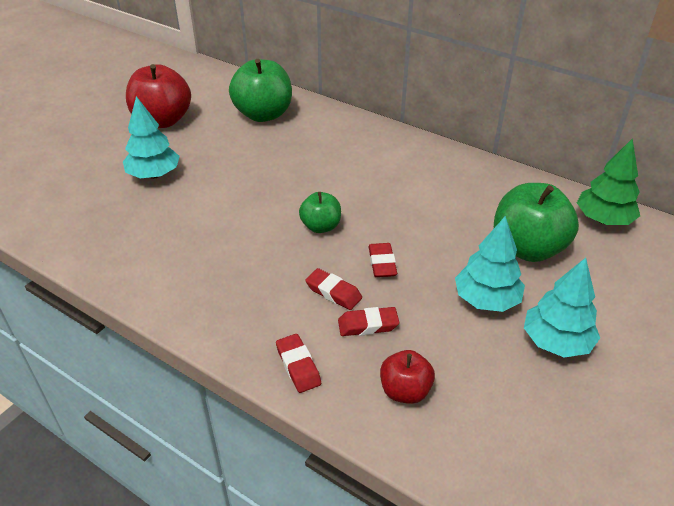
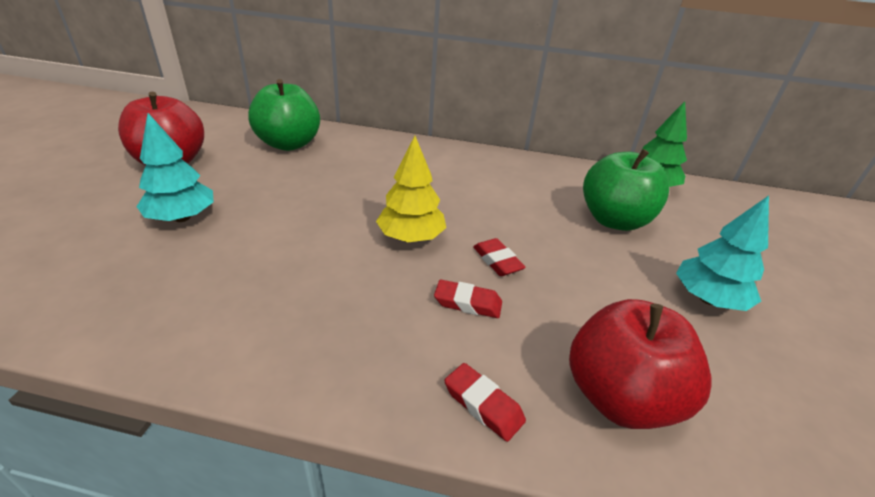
camera: 25 degrees left, 5 degrees down
(321, 226) = (411, 237): green apple -> yellow tree
(368, 325) = (528, 330): red eraser -> none
(405, 391) = (619, 397): red apple -> red apple, size x1.82
(486, 300) = (618, 274): turquoise tree -> none

